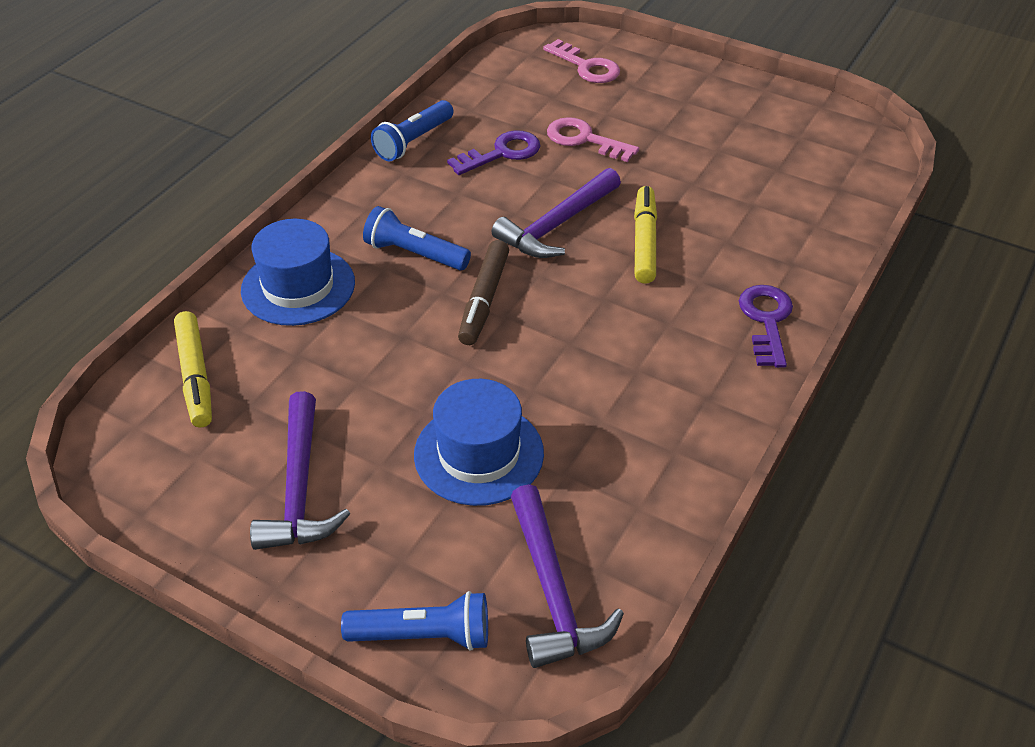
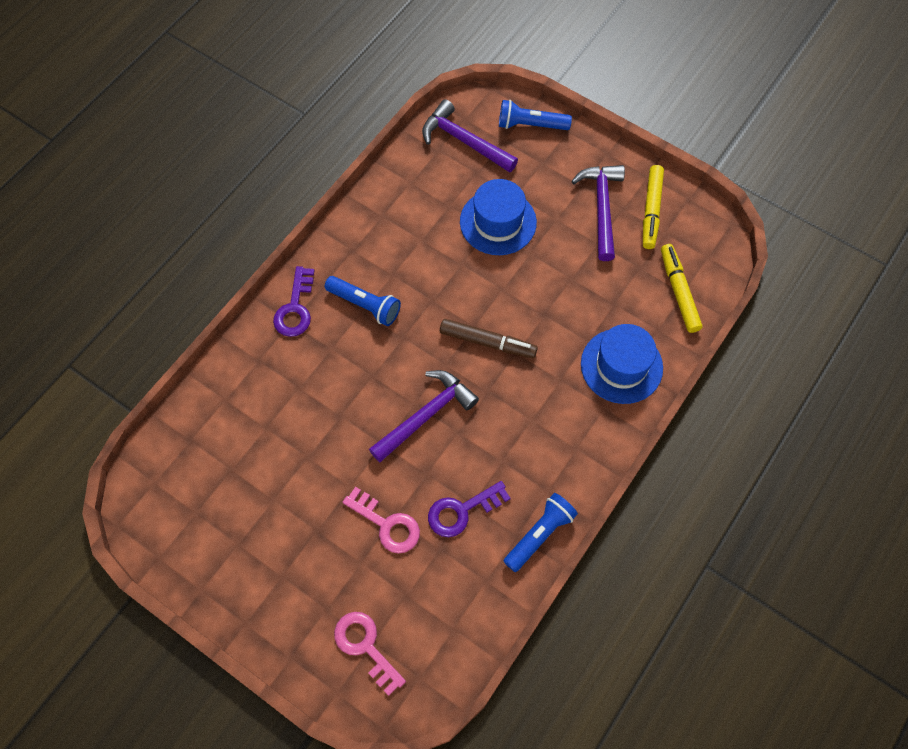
camera: 175 degrees left, 20 degrees up
(414, 254) = (537, 392): blue flashlight -> blue flashlight (365, 305)
(484, 300) = (487, 342): brown marker -> brown marker turned 90 degrees clockwise
(553, 592) = (464, 141): purple hammer -> purple hammer turned 45 degrees counterclockwise
(644, 241) = (362, 391): yellow marker -> yellow marker (651, 211)

